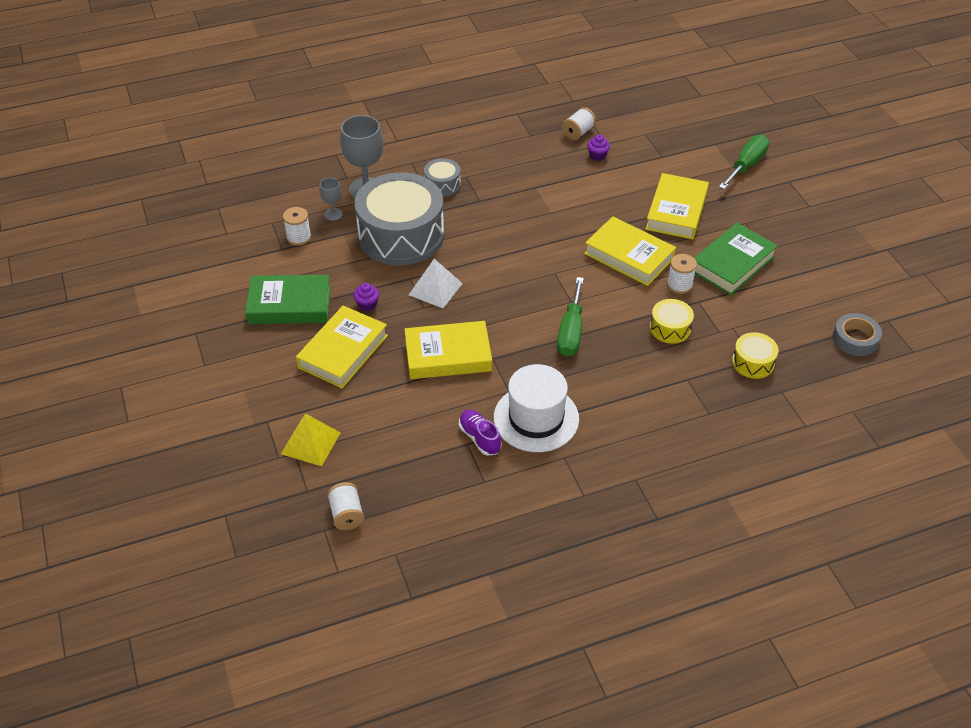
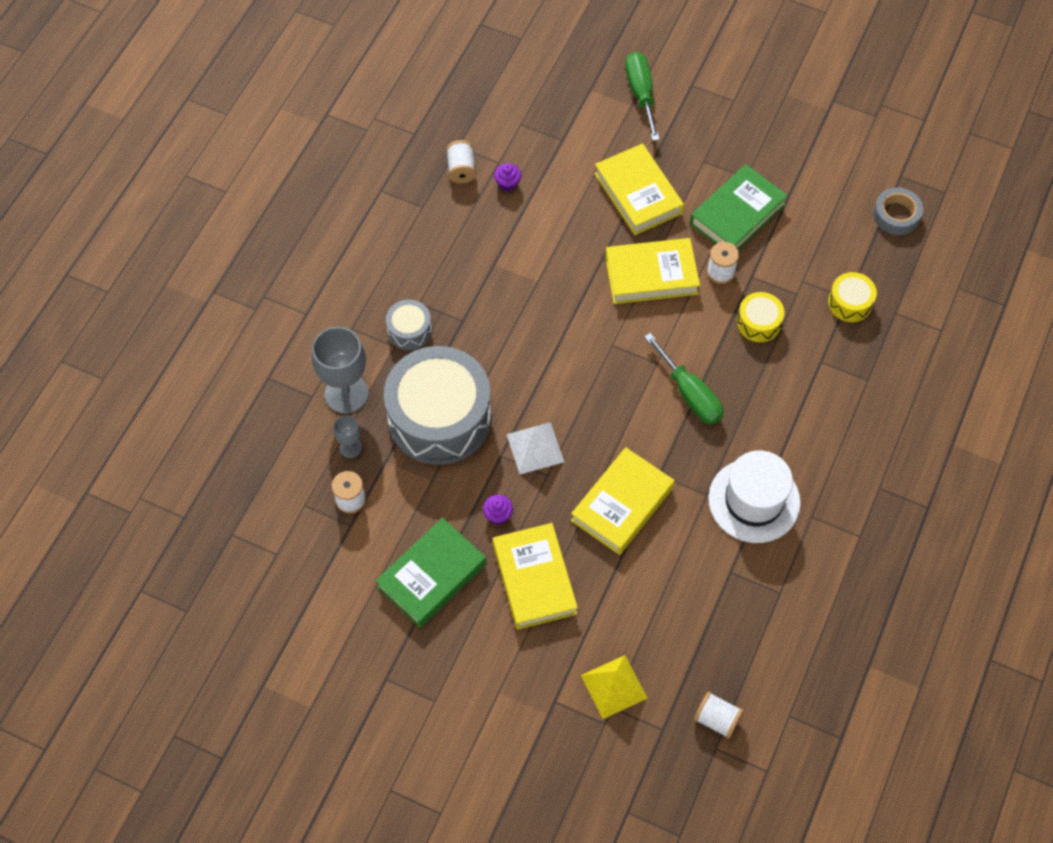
camera: 45 degrees left, 15 degrees up
(479, 438) = (734, 558): purple shoe -> none
(732, 263) = (737, 214): green book -> green book turned 45 degrees clockwise

